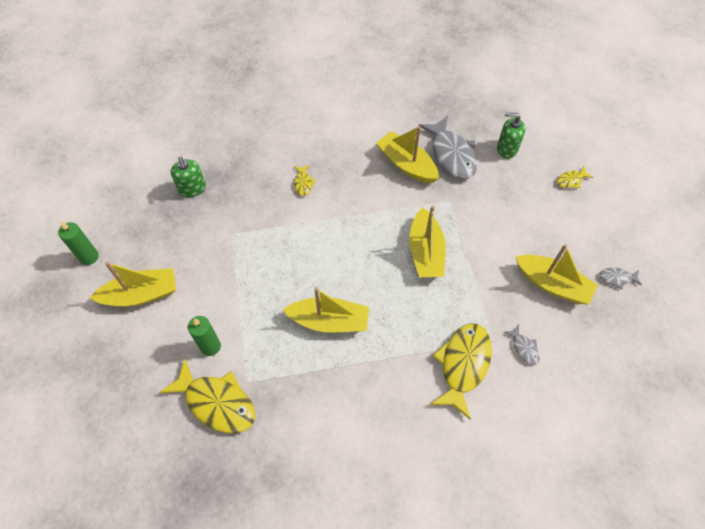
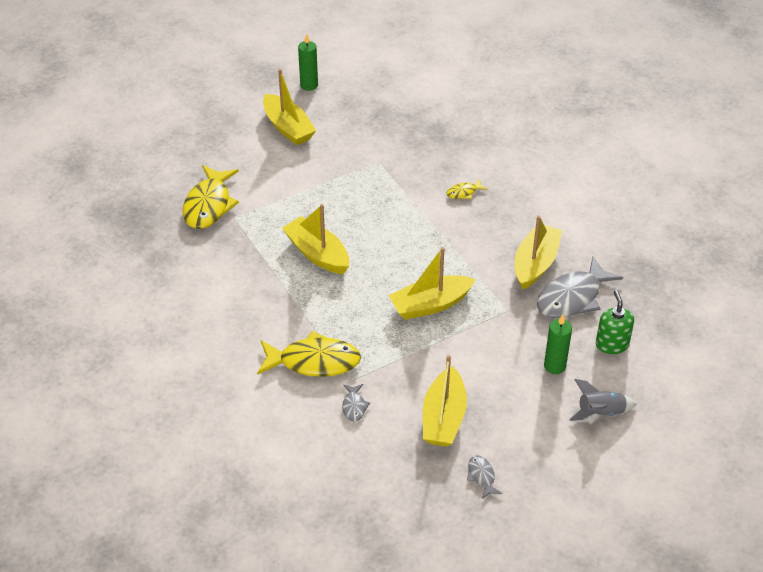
camera: 70 degrees right, 15 degrees down
(192, 189) = (413, 121): green soap dispenser -> none
(210, 346) = (258, 185): green candle -> green candle (554, 366)
(329, 321) = (317, 254): yellow boat -> yellow boat turned 150 degrees clockwise
(524, 348) = (354, 406): grey fish -> grey fish turned 45 degrees counterclockwise
(571, 180) = (600, 412): yellow fish -> grey rocket

